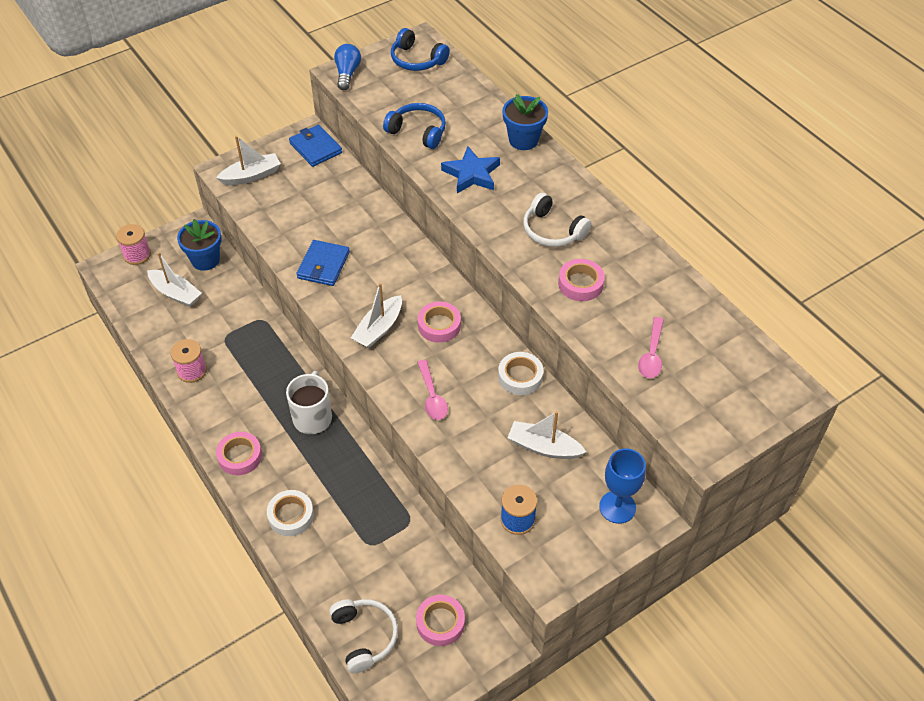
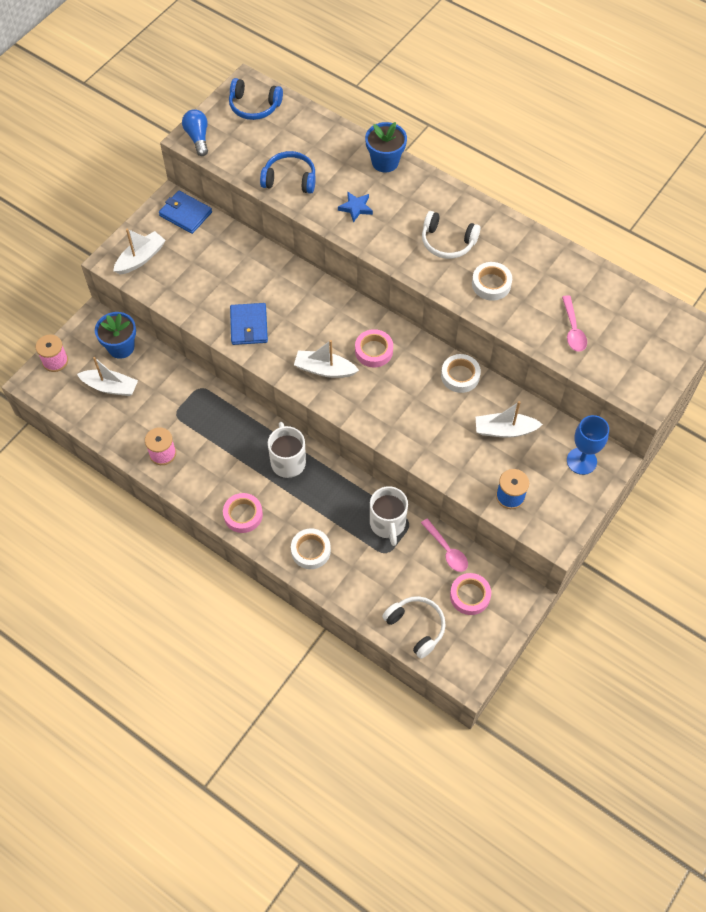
camera: 20 degrees left, 10 degrees up
(379, 328) = (324, 369): white boat -> white boat turned 90 degrees clockwise
(386, 515) = (388, 524): none -> white mug
(432, 396) = (397, 415): pink spoon -> pink spoon (447, 550)
(471, 174) = (356, 208): blue star -> blue star, size x0.65
(580, 284) = (491, 284): pink tape -> white tape

